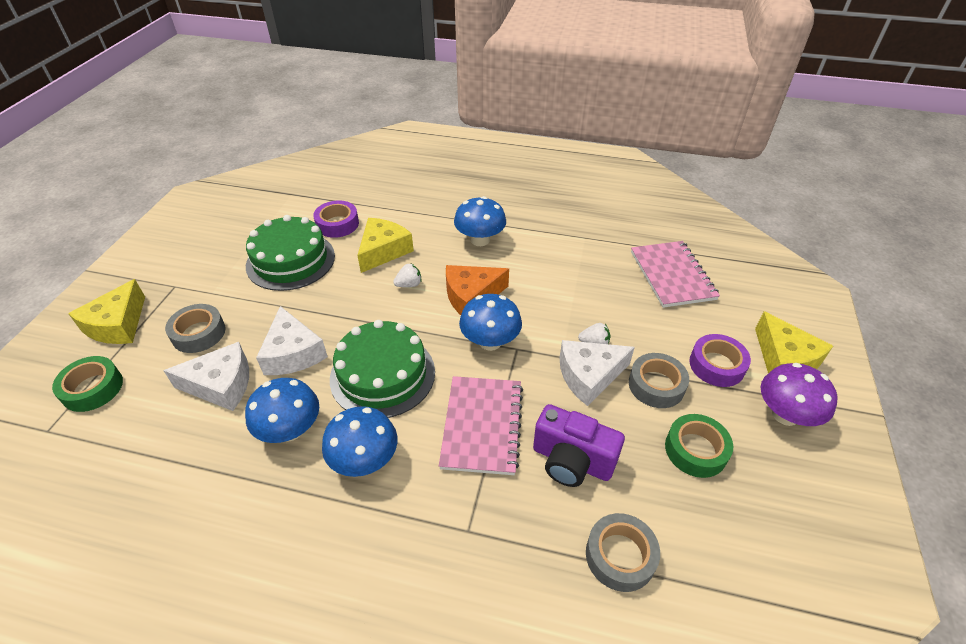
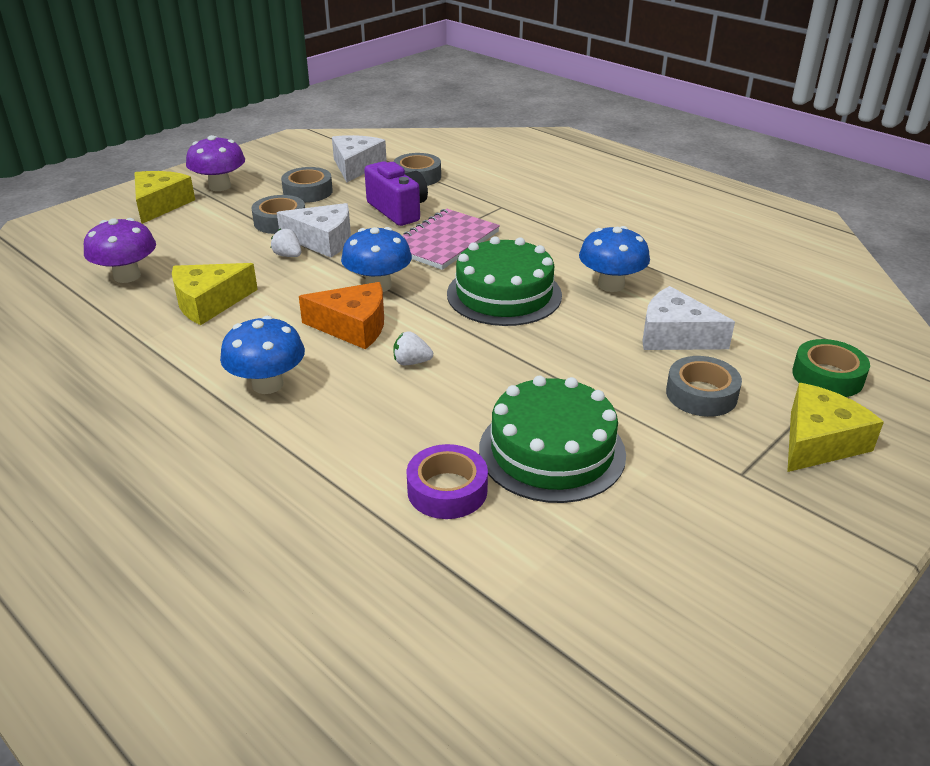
camera: 150 degrees left, 10 degrees down
(293, 353) = (588, 339): white cheese -> white cheese (356, 166)
(365, 460) = (554, 252): blue mushroom -> none
(383, 251) = (409, 416): yellow cheese -> yellow cheese (209, 303)
(672, 275) = (127, 276): pink notebook -> purple mushroom
(695, 450) = (308, 192): green tape -> grey tape
(716, 365) = (215, 217): purple tape -> none

